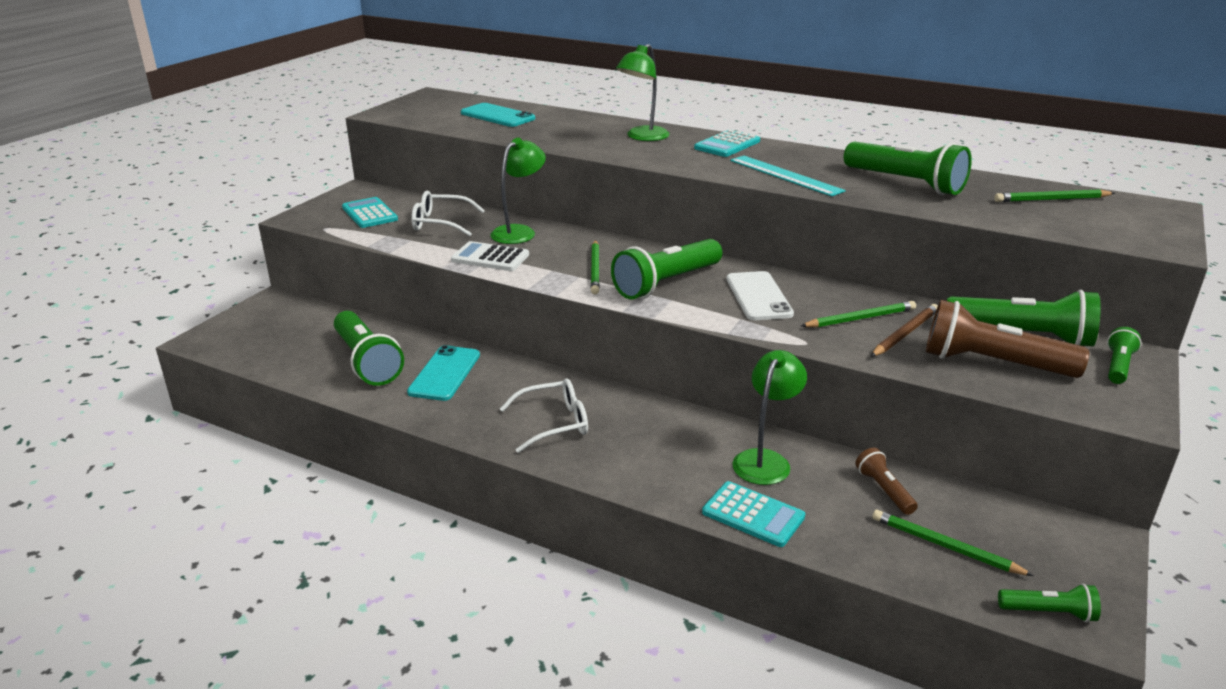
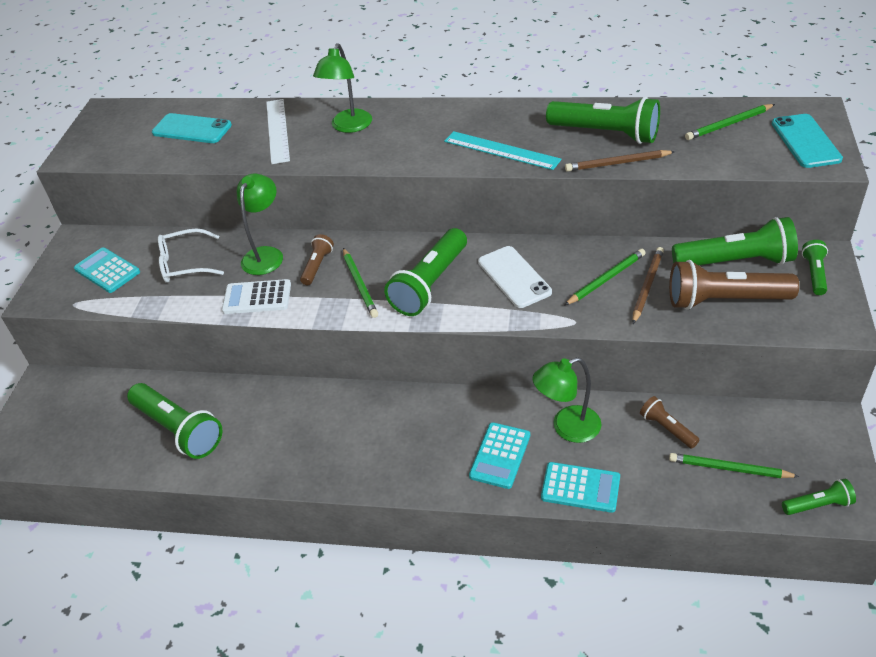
camera: 15 degrees left, 15 degrees up
(444, 373) = (257, 421): turquoise phone -> turquoise phone (805, 141)
(554, 423) = (381, 446): white glasses -> none
(562, 249) = (317, 266): none -> brown flashlight
(574, 129) = (277, 130): none -> white ruler
(727, 145) = (431, 118): turquoise calculator -> turquoise calculator (500, 455)
(765, 460) = (567, 428): green lamp -> green lamp turned 120 degrees counterclockwise
(906, 204) = (617, 163): none -> brown pencil

